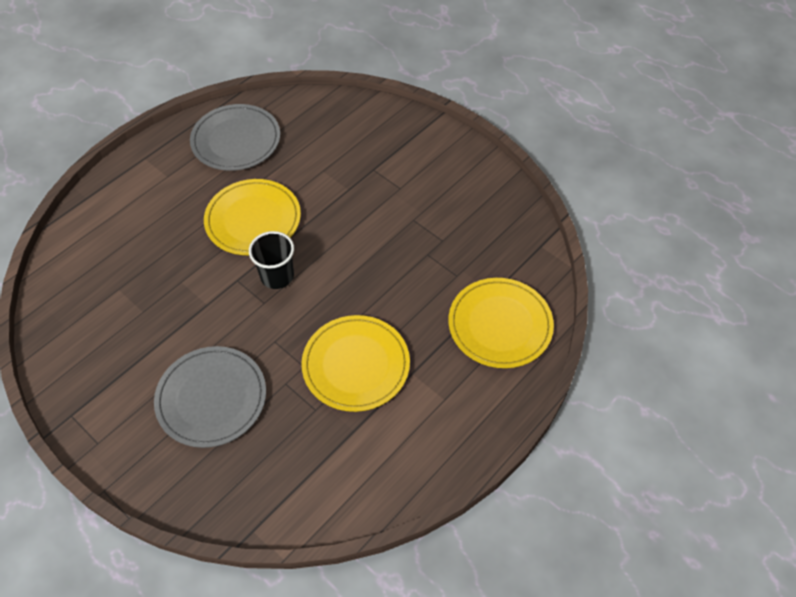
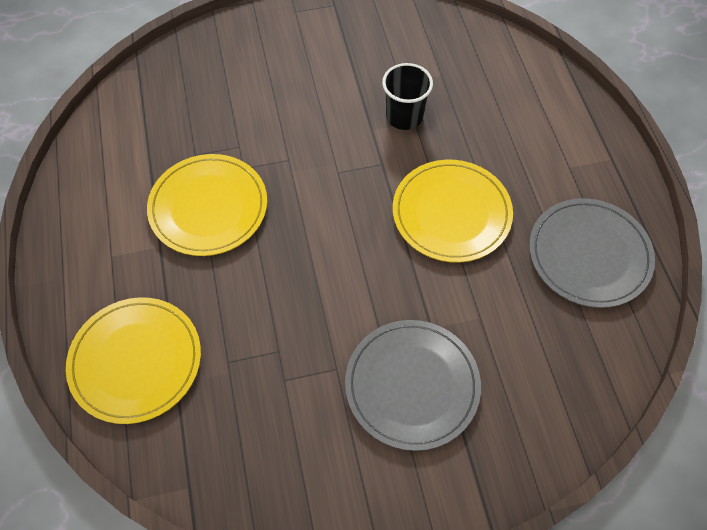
camera: 125 degrees right, 5 degrees up
(211, 398) = (271, 91): grey plate -> grey plate (412, 385)
(277, 276) = (360, 197): black cup -> black cup (404, 116)

